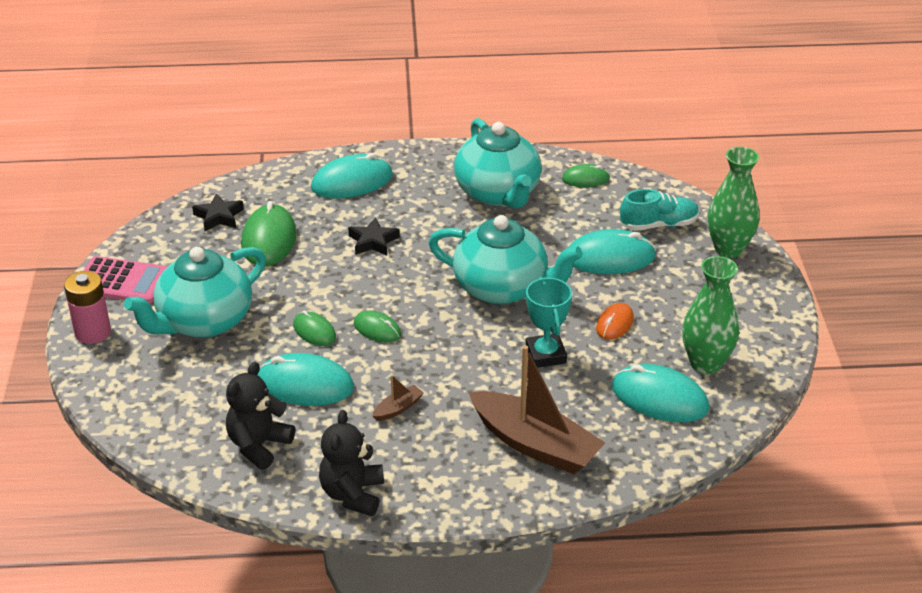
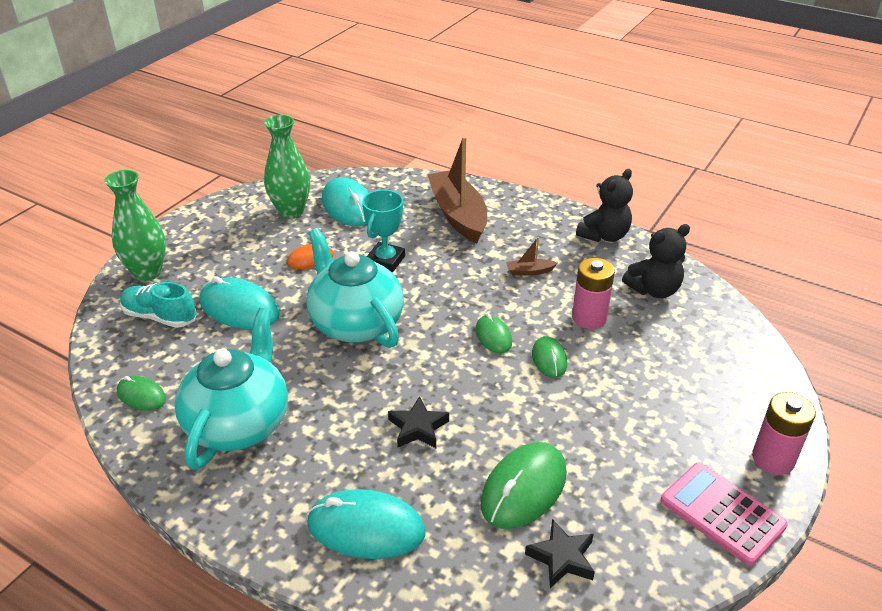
camera: 145 degrees left, 0 degrees up
(204, 321) = (649, 417): turquoise teapot -> none
(304, 384) = (589, 318): turquoise mouse -> pink battery

